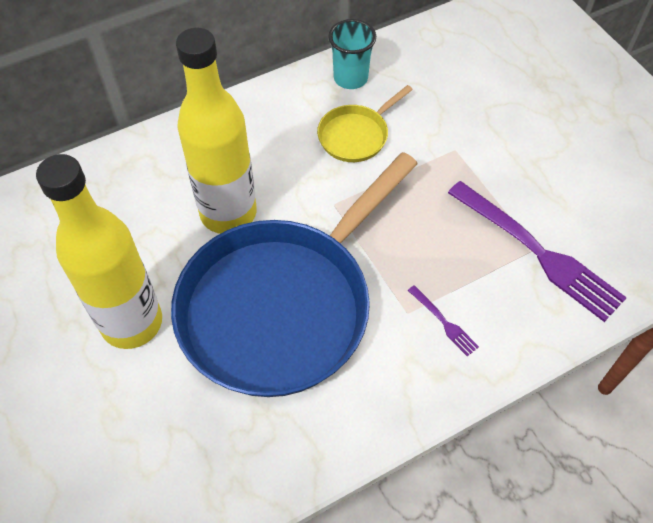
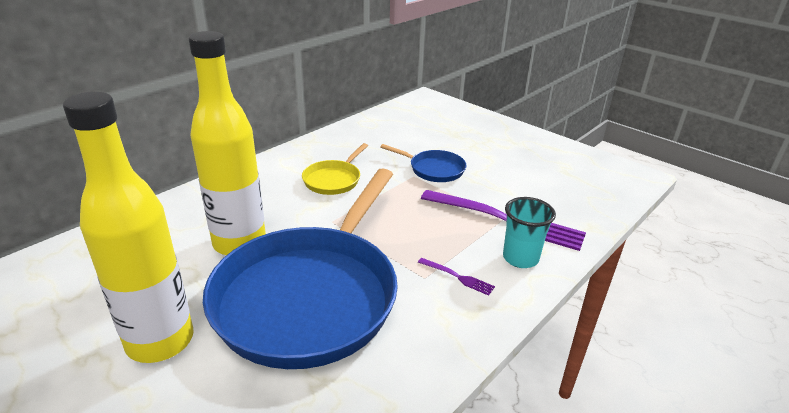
camera: 20 degrees left, 25 degrees down
(350, 78) = (316, 151): turquoise cup -> turquoise cup (520, 258)
(484, 143) = (434, 169): none -> blue pan

